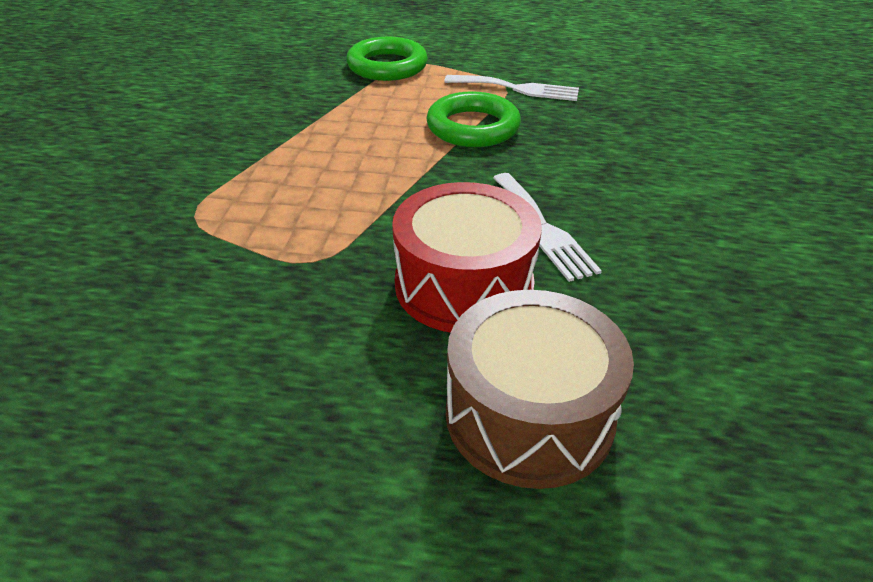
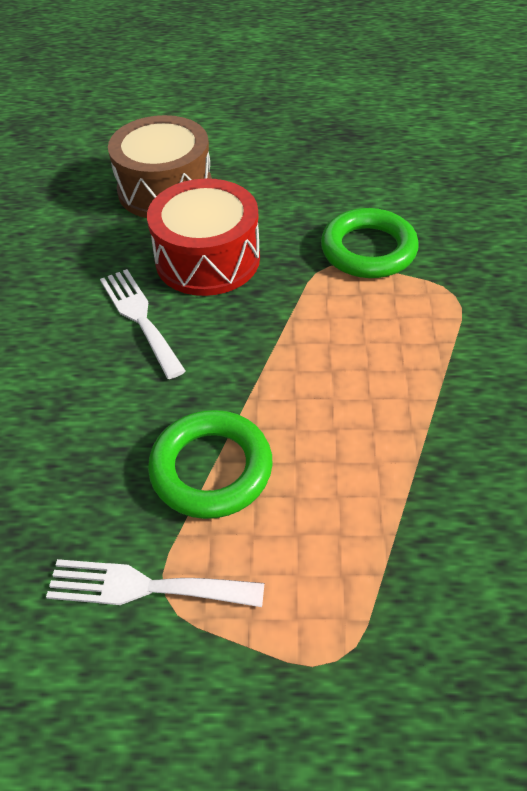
camera: 175 degrees right, 10 degrees up
(387, 66) = (374, 640): green ring -> green ring (368, 250)

